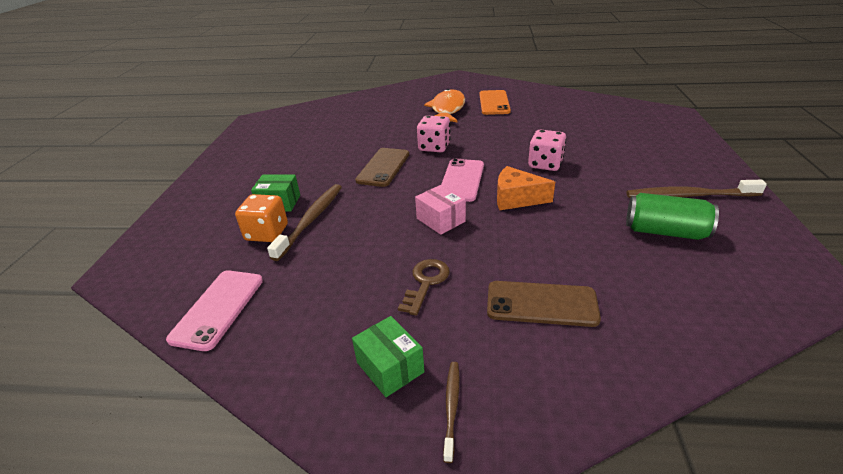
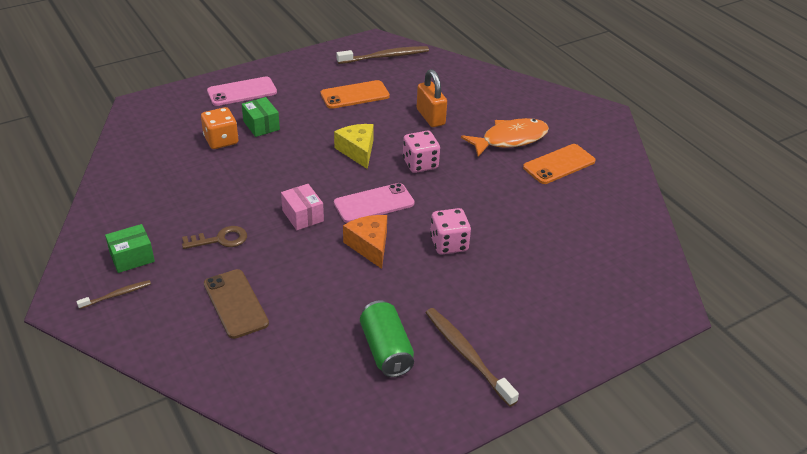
camera: 50 degrees right, 5 degrees up
(218, 308) = (135, 164): pink phone -> pink phone (242, 92)
(308, 147) = (355, 95): none -> orange phone
(311, 219) = (252, 152): brown toothbrush -> brown toothbrush (385, 56)
(382, 127) = (430, 117): none -> orange padlock
(383, 167) = (357, 151): brown phone -> yellow cheese
(390, 367) = (132, 257): green box -> green box turned 45 degrees clockwise
(440, 220) = (302, 216): pink box -> pink box turned 45 degrees counterclockwise

